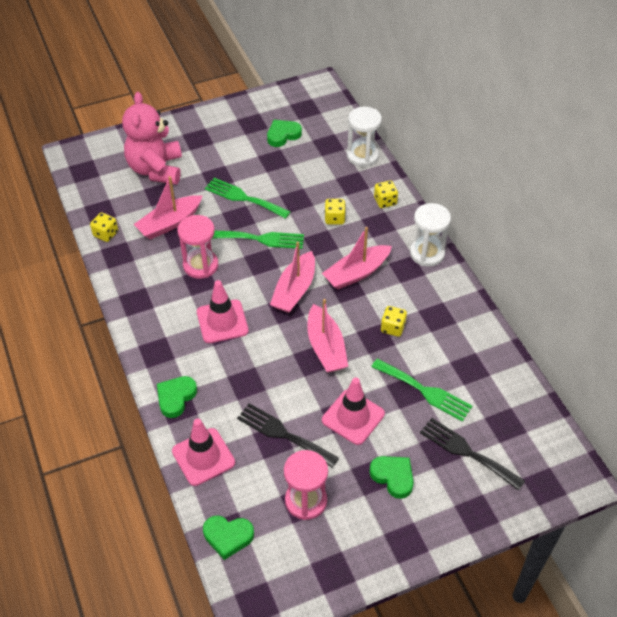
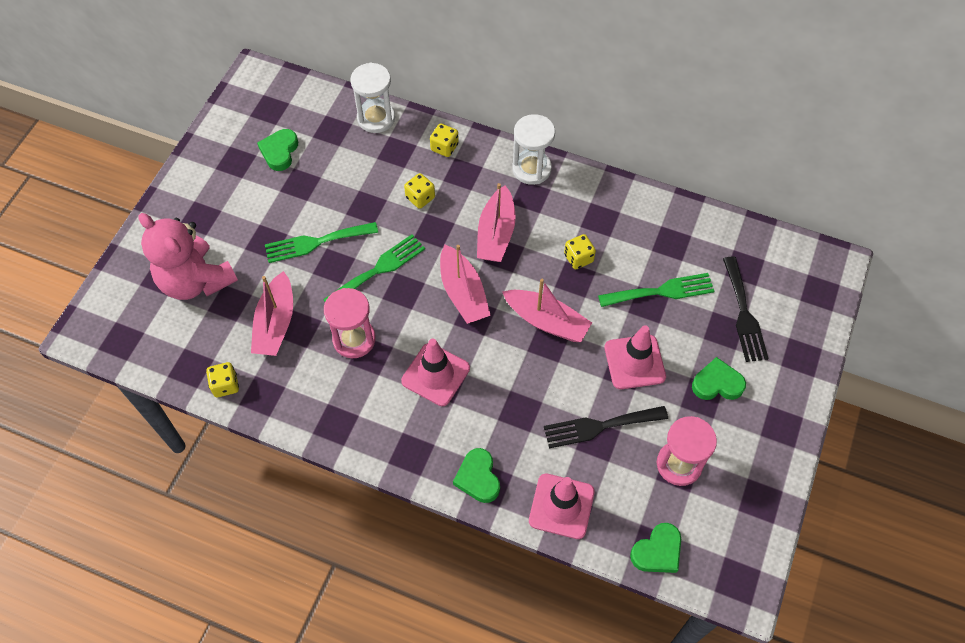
camera: 45 degrees left, 10 degrees up
(467, 452) = (744, 314): black fork -> black fork turned 90 degrees counterclockwise

